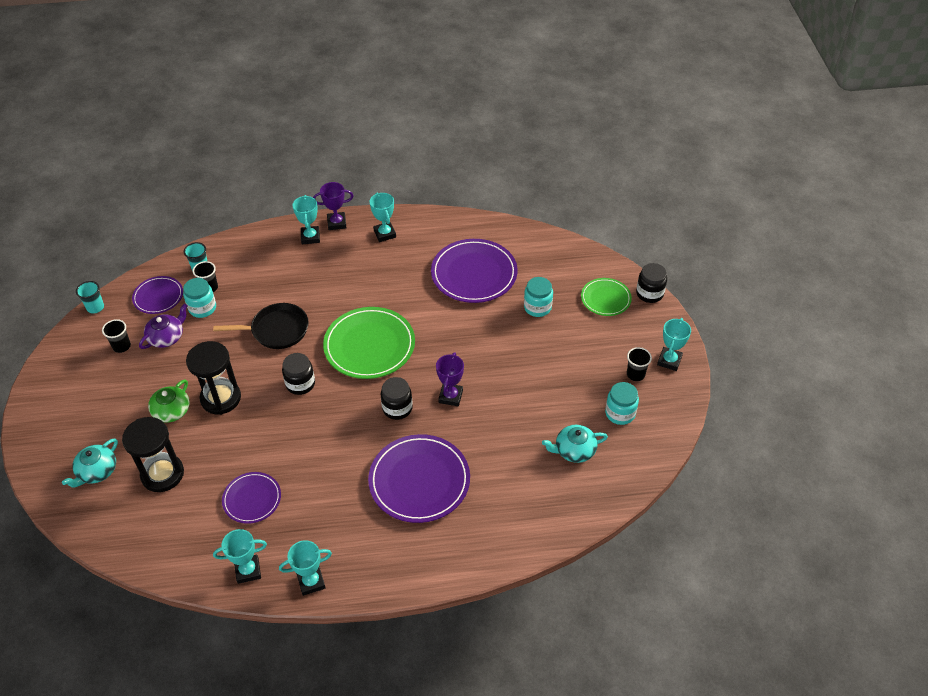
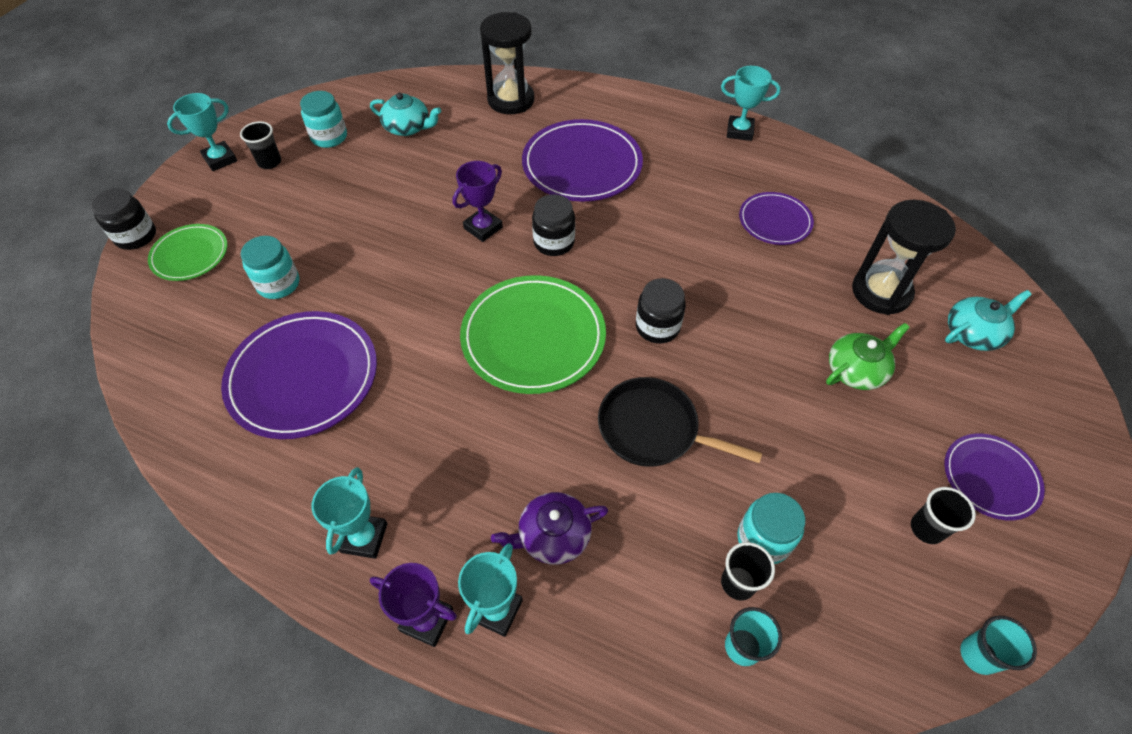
camera: 150 degrees left, 5 degrees up
(158, 297) = (843, 614): purple plate -> purple plate (990, 478)
(166, 337) = (841, 508): purple teapot -> purple teapot (553, 536)
(221, 398) = (777, 357): black hourglass -> black hourglass (511, 100)
(248, 571) = (801, 162): turquoise trophy -> none

